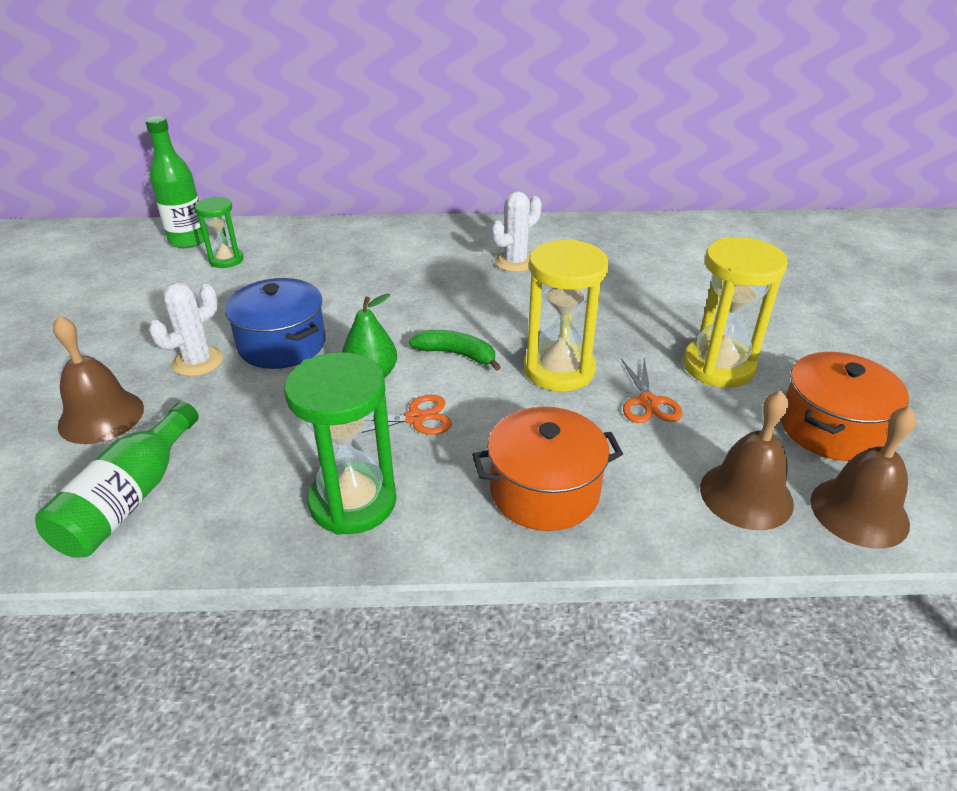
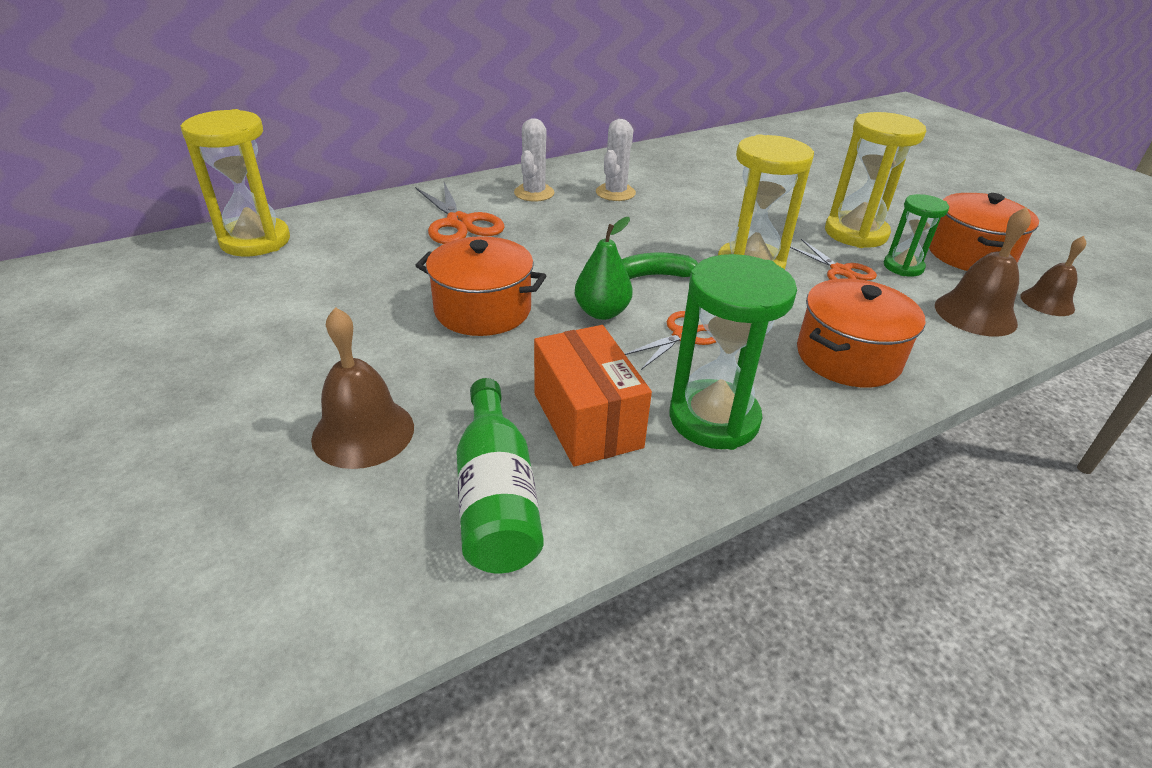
camera: 30 degrees left, 0 degrees up
(188, 240) = (255, 241): green bottle -> yellow hourglass
(198, 361) = (411, 349): white cactus -> white cactus (534, 193)
(226, 260) = (325, 250): green hourglass -> green hourglass (903, 267)
(255, 464) = (587, 420): none -> orange box
(282, 344) = (483, 310): blue pot -> orange pot
(348, 260) = (459, 223): none -> orange scissors
(859, 512) = (1047, 302): brown bell -> brown bell, size x0.66

